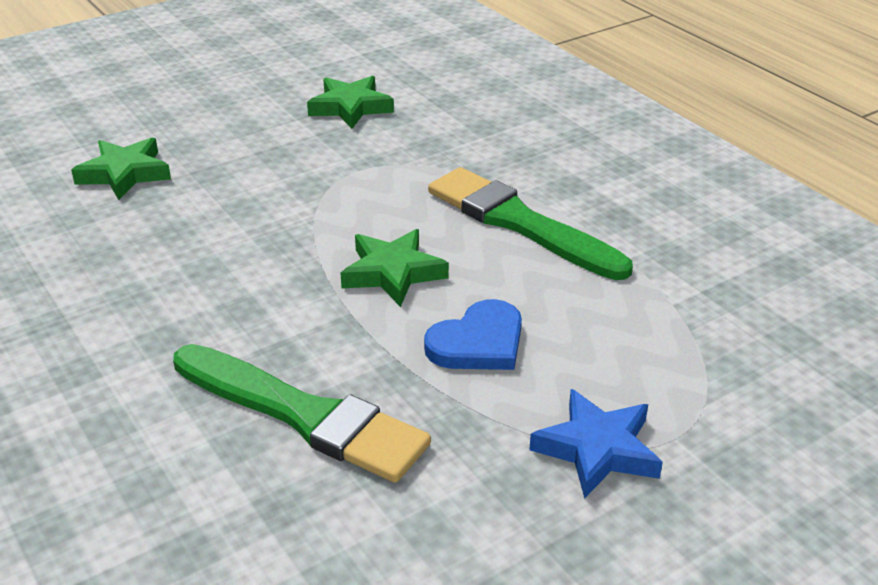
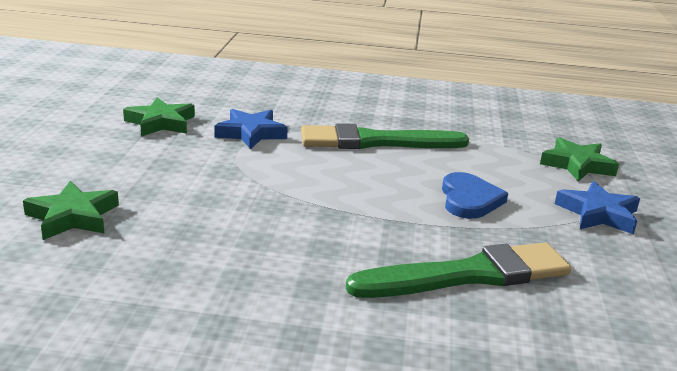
camera: 50 degrees left, 10 degrees down
(393, 273) = (365, 190): green star -> green star (577, 165)
(409, 155) = (251, 133): none -> blue star

